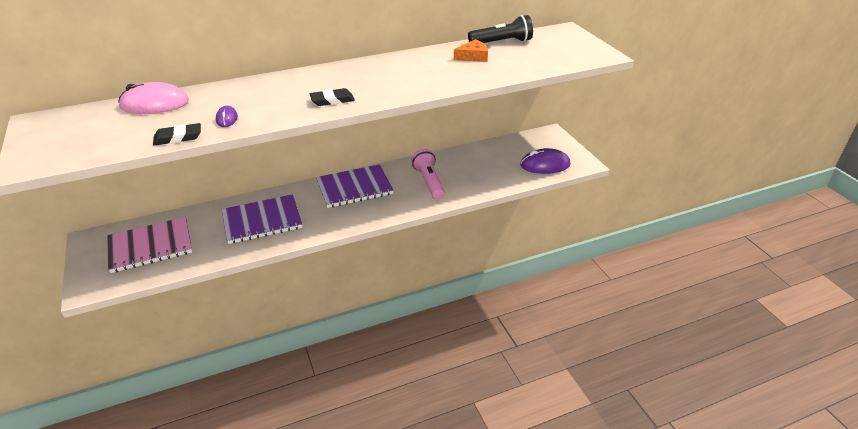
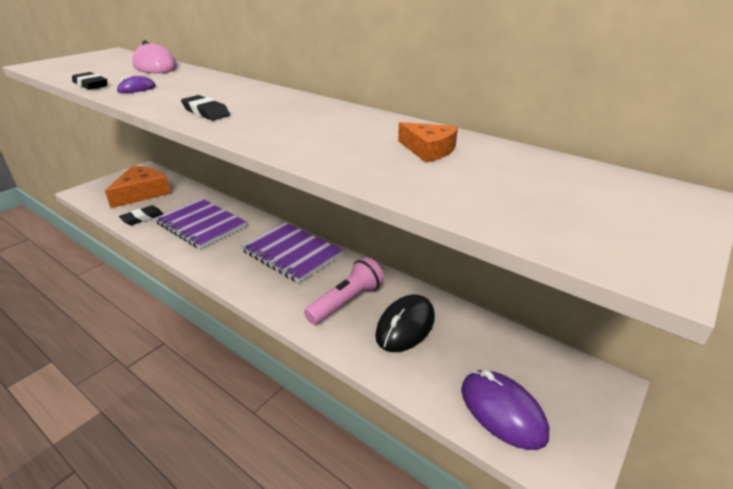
camera: 60 degrees right, 5 degrees down
(150, 246) = (142, 193): pink notebook -> orange cheese
(207, 252) = (142, 218): none -> black eraser
(468, 169) = (405, 326): none -> black mouse
(502, 42) = (516, 157): black flashlight -> none

